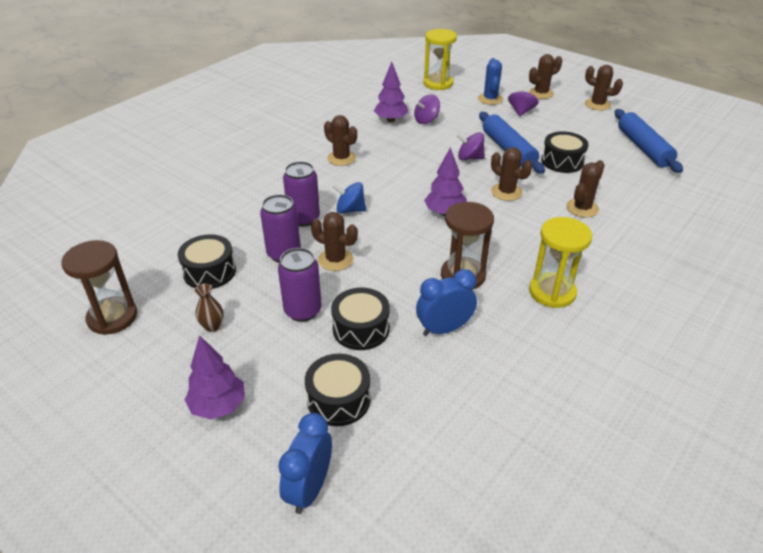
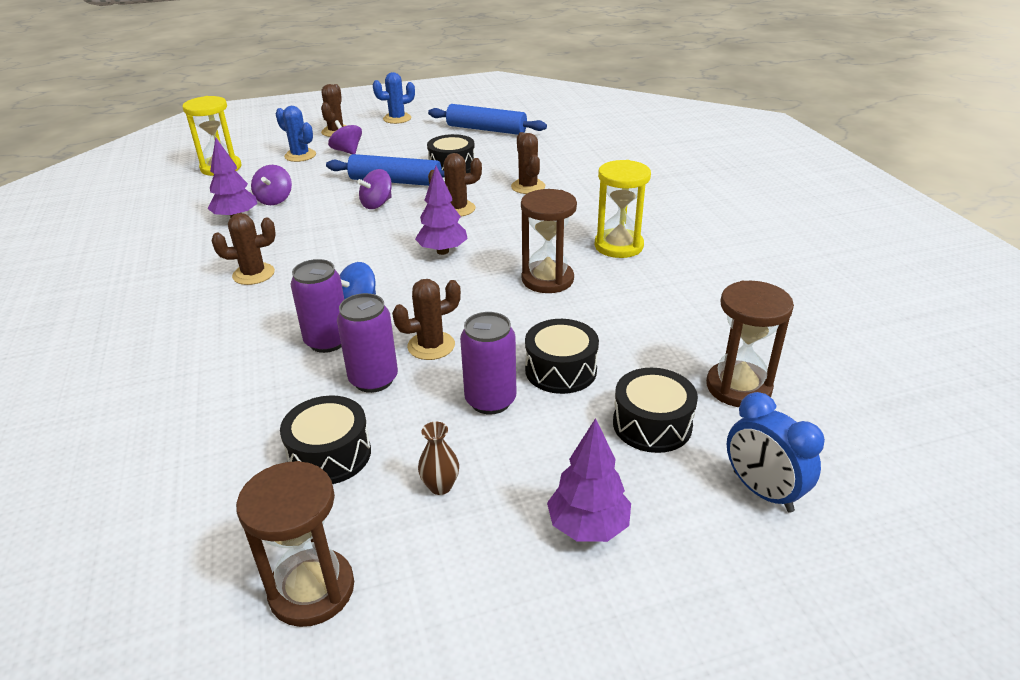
camera: 55 degrees left, 5 degrees down
(423, 434) = (738, 387): none -> brown hourglass
(444, 329) = (610, 320): blue clock -> none
(597, 104) = (397, 118): brown cactus -> blue cactus

